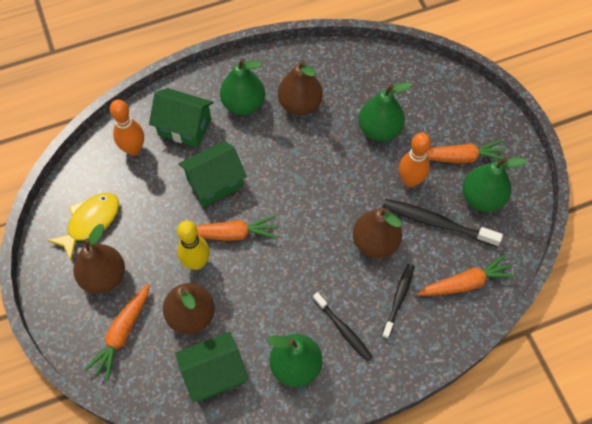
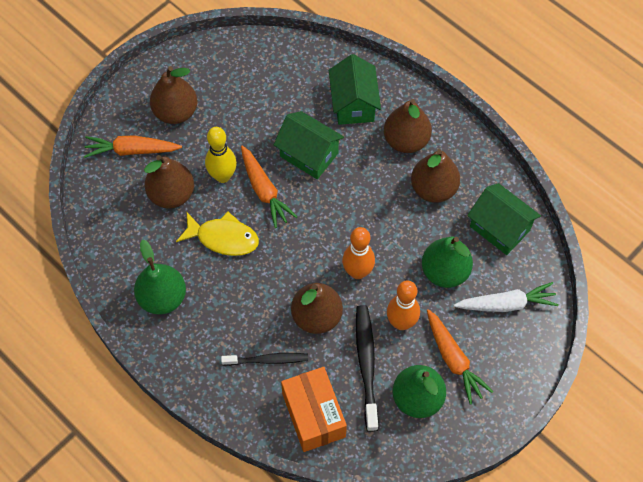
camera: 65 degrees right, 0 degrees up
(90, 222) = (220, 78): yellow fish -> yellow fish (223, 238)
(133, 149) = (308, 75): orange bowling pin -> orange bowling pin (357, 272)
(214, 373) = (127, 236): green house -> green house (500, 228)
(243, 104) = (406, 141): green pear -> brown pear
(343, 329) = (214, 323): black toothbrush -> none
(428, 100) = (506, 304): none -> white carrot
(465, 283) = (313, 415): orange carrot -> orange box

